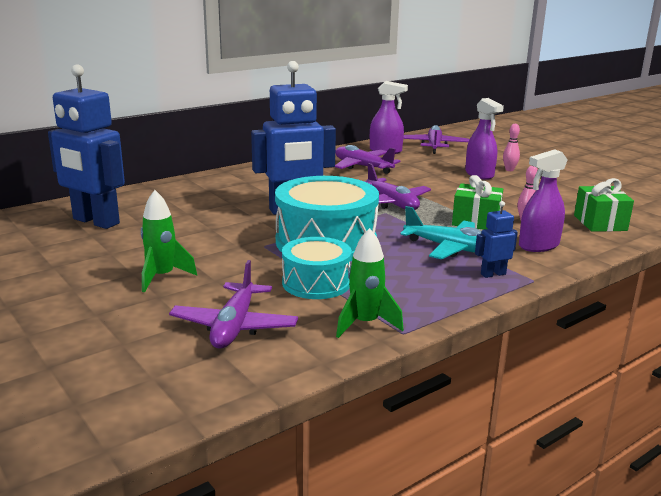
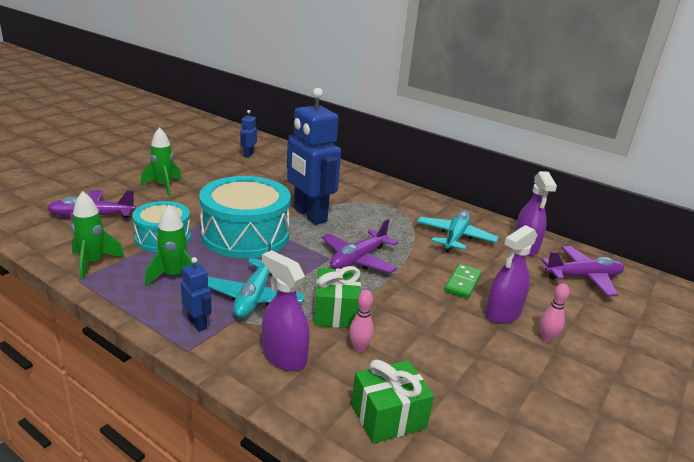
camera: 70 degrees right, 5 degrees up
(95, 221) = (248, 155): blue robot -> blue robot, size x0.44
(363, 167) = (455, 237): purple plane -> turquoise plane
(405, 280) = (174, 276): none -> green rocket
(437, 177) = (462, 283): none -> green domino

